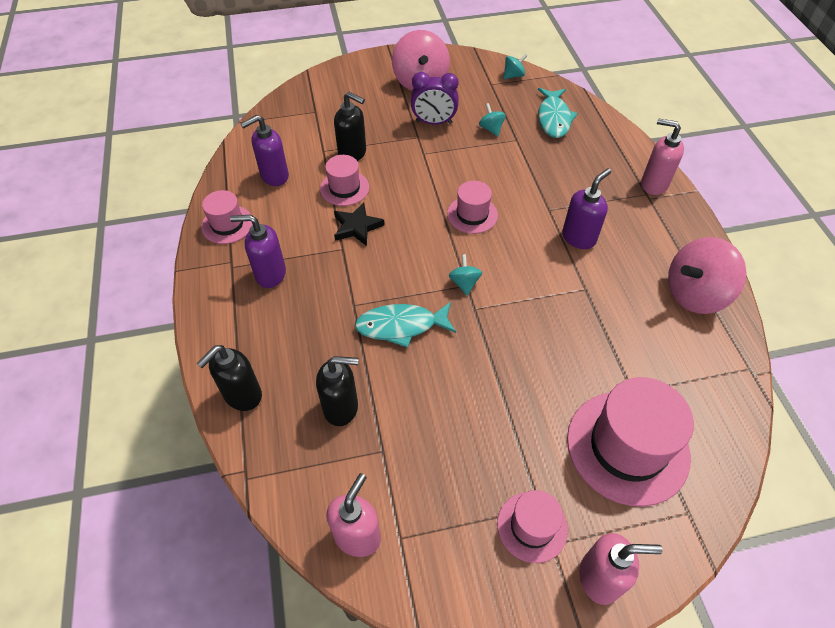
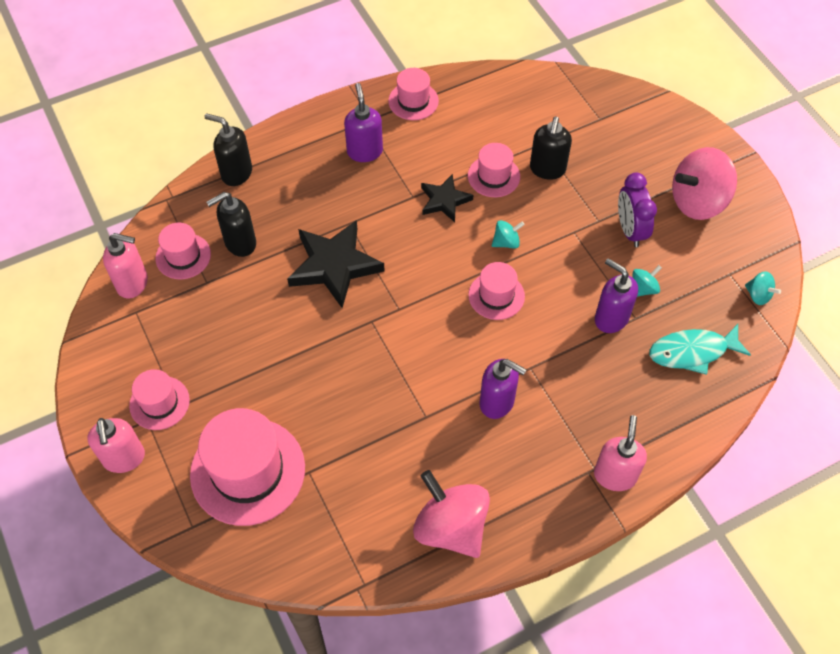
camera: 75 degrees right, 5 degrees up
(274, 176) = (488, 115): purple soap dispenser -> purple soap dispenser (611, 318)
(337, 471) = (183, 256): none -> pink hat
(341, 408) = (240, 243): black soap dispenser -> black soap dispenser turned 75 degrees clockwise
(401, 326) = (334, 266): turquoise fish -> black star
(464, 283) = (400, 306): turquoise spinning top -> turquoise spinning top (506, 242)

